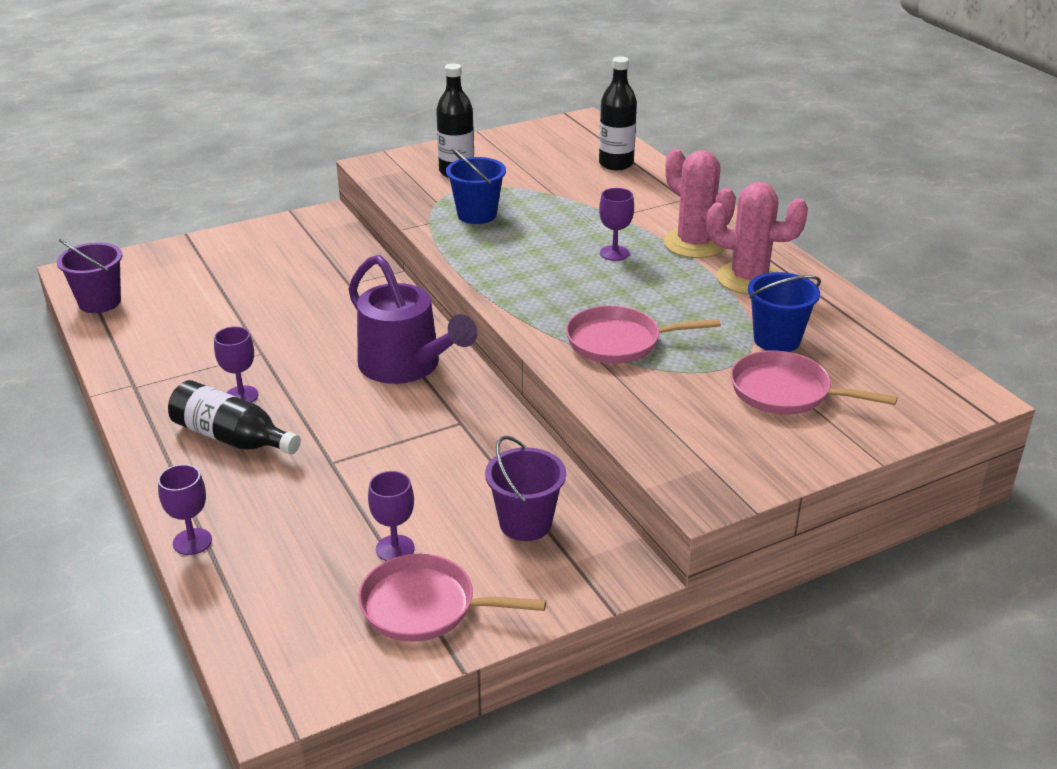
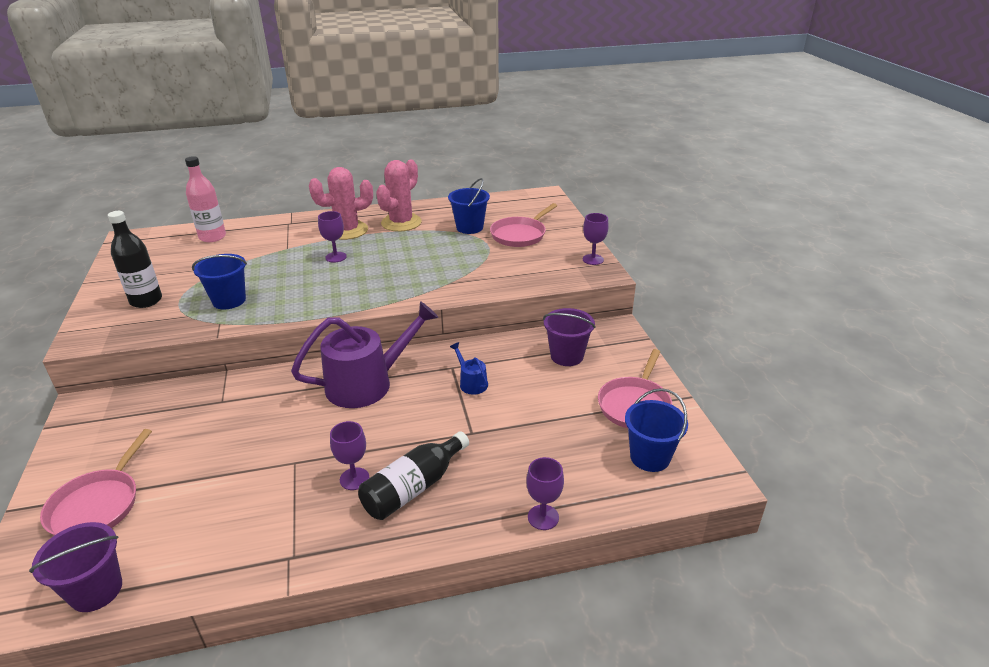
camera: 75 degrees left, 0 degrees up
(311, 629) = (650, 457): none -> blue bucket
(395, 548) = (577, 411): purple goblet -> purple goblet (593, 259)
(431, 444) = (471, 383): none -> blue watering can
(616, 164) = (212, 237): black bottle -> pink bottle
(619, 342) = (443, 272): pink pan -> pink pan (98, 505)

